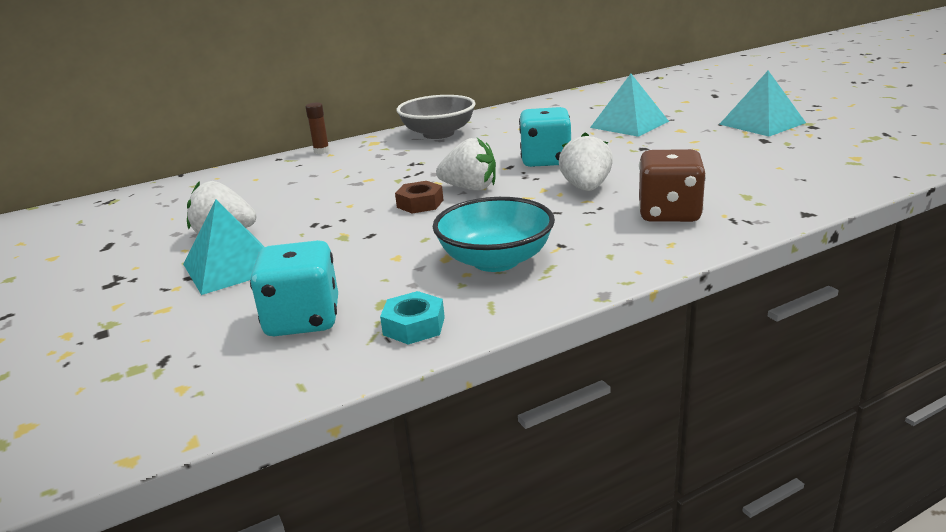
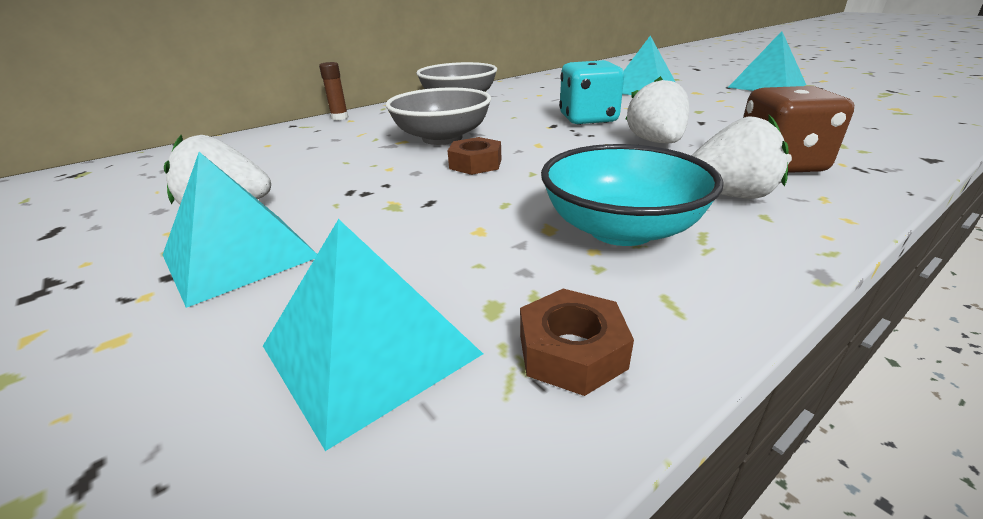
camera: 10 degrees left, 5 degrees up
(303, 320) = (370, 349): turquoise dice -> turquoise pyramid
(404, 177) = (442, 138): none -> grey bowl
(414, 326) = (572, 351): turquoise nut -> brown nut
(470, 188) = (525, 146): white strawberry -> white strawberry (729, 195)

